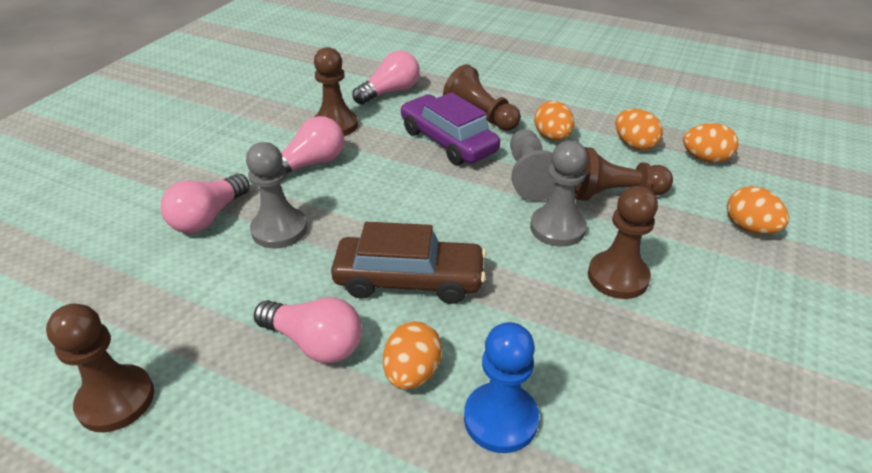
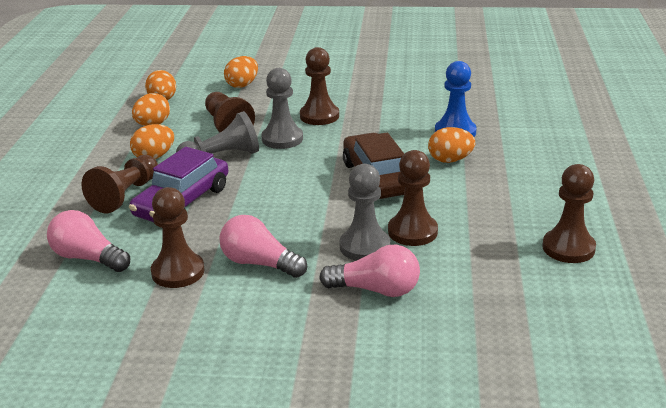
camera: 110 degrees left, 10 degrees down
(274, 272) = (412, 232): none -> brown pawn
(315, 343) = (459, 195): pink light bulb -> none

